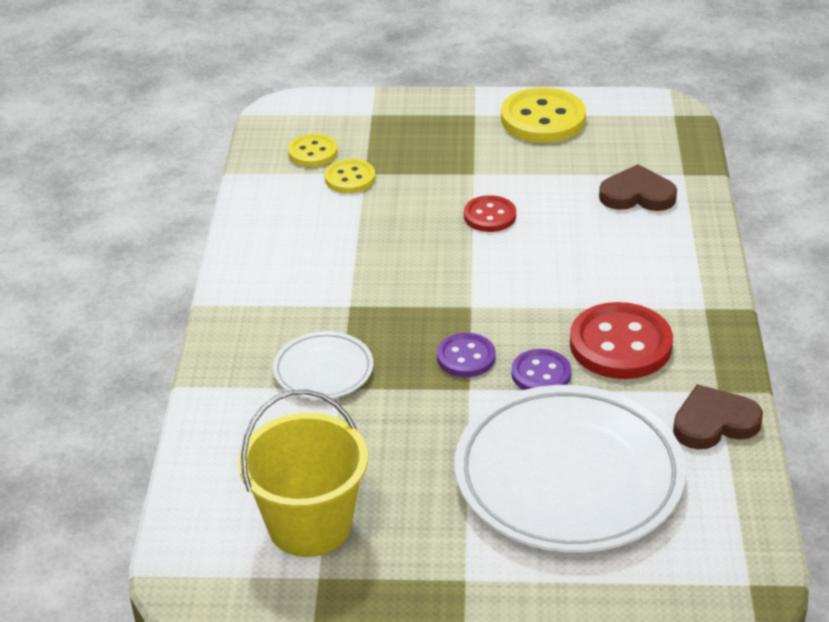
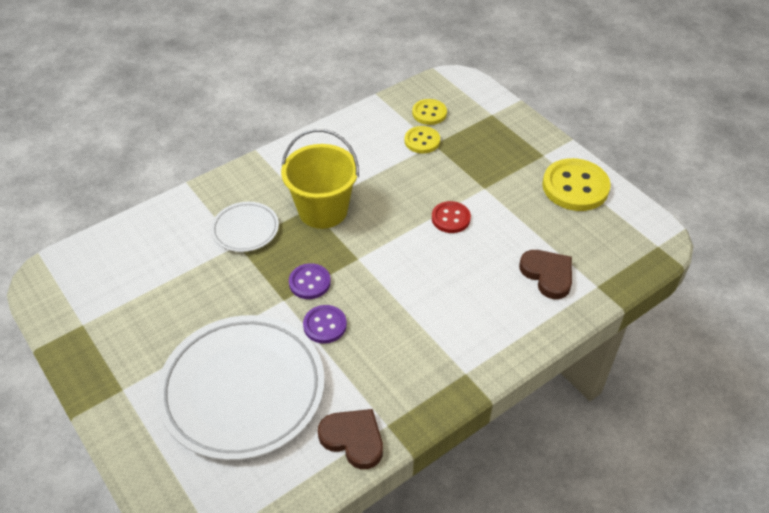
camera: 50 degrees right, 10 degrees up
(310, 525) = (119, 297): yellow bucket -> yellow bucket (323, 210)
(620, 344) = (387, 349): red button -> none

